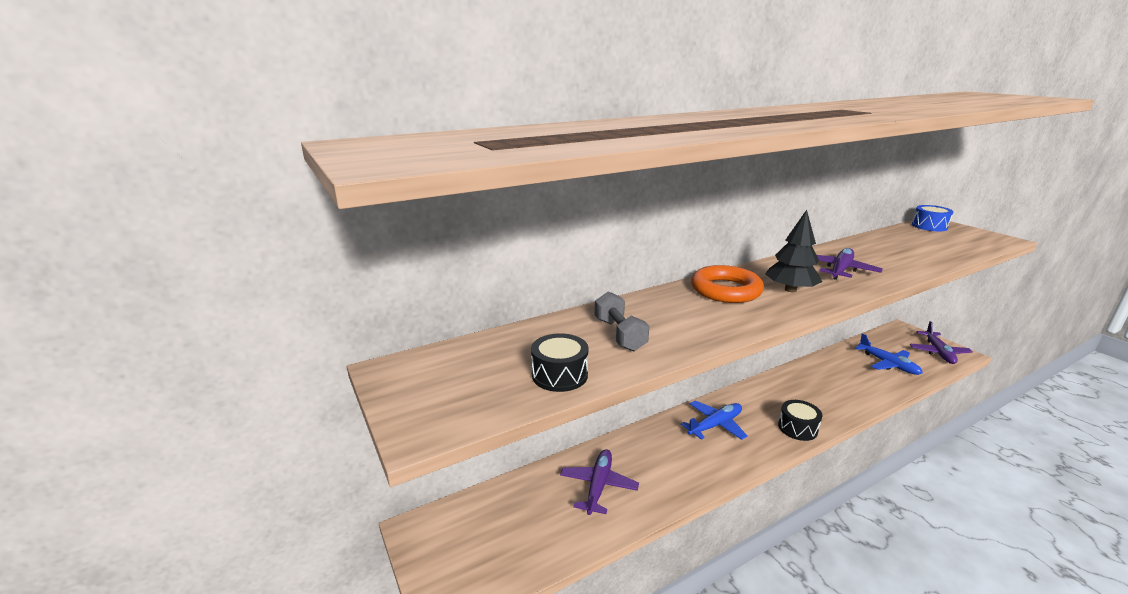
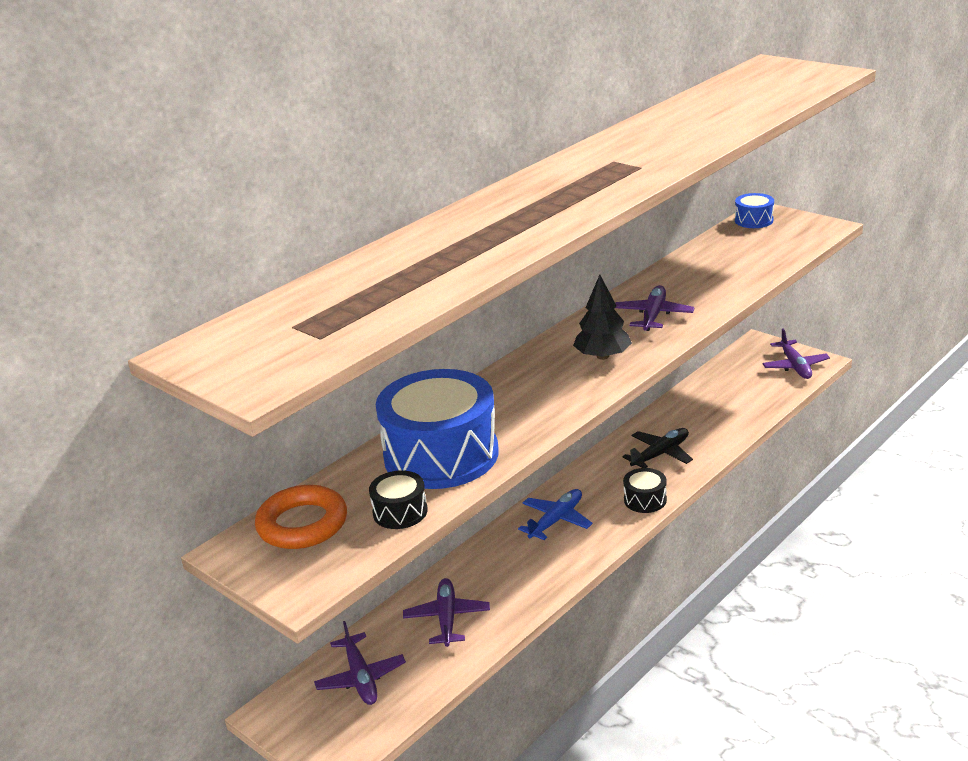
camera: 15 degrees left, 5 degrees up
(505, 520) = (361, 677): none -> purple plane
(619, 335) = (441, 455): grey dumbbell -> blue drum
(725, 290) = (536, 372): orange ring -> orange ring (302, 524)
(814, 393) = (660, 454): none -> black plane
(888, 364) = (739, 395): blue plane -> none

